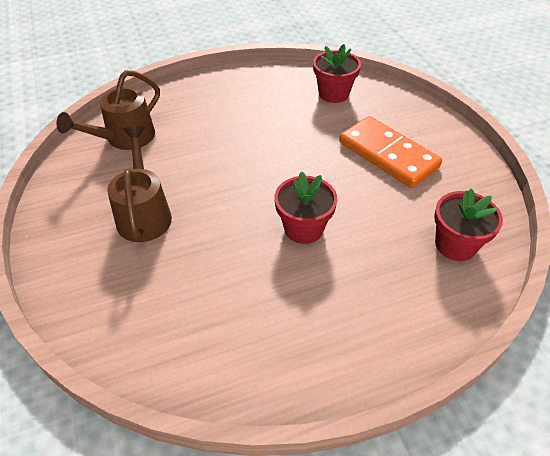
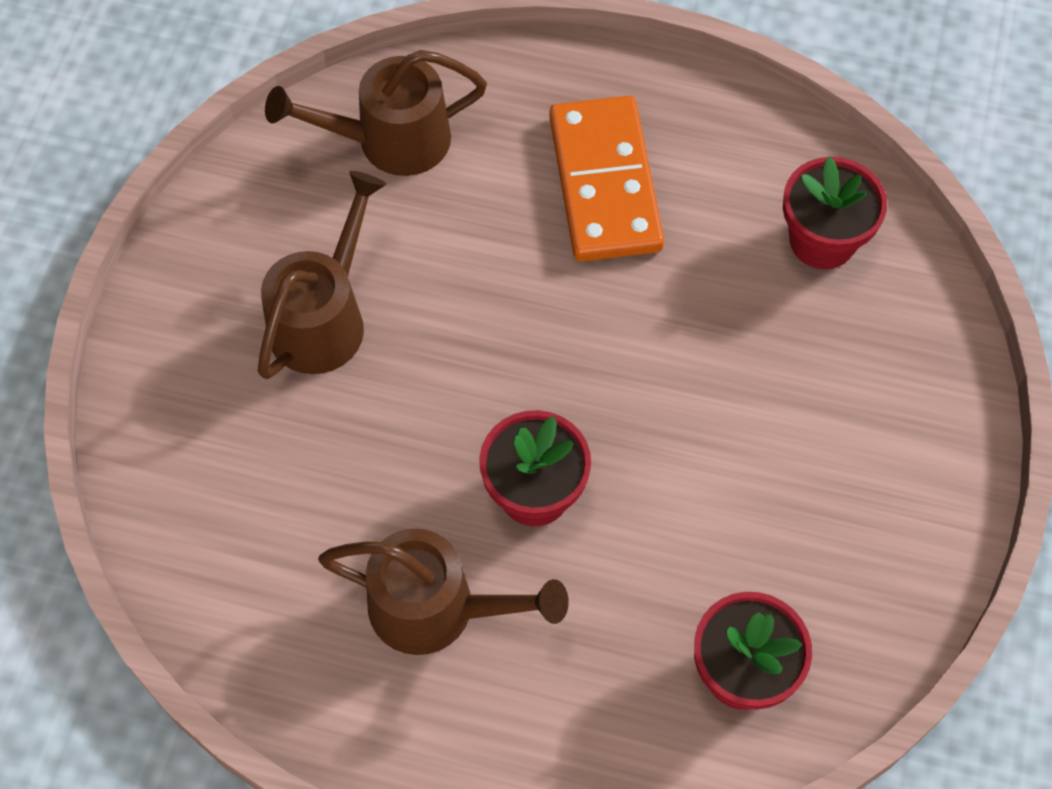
camera: 35 degrees right, 15 degrees up
(303, 300) = (438, 609): none -> brown watering can
(388, 154) = (796, 437): orange domino -> orange domino (605, 183)

